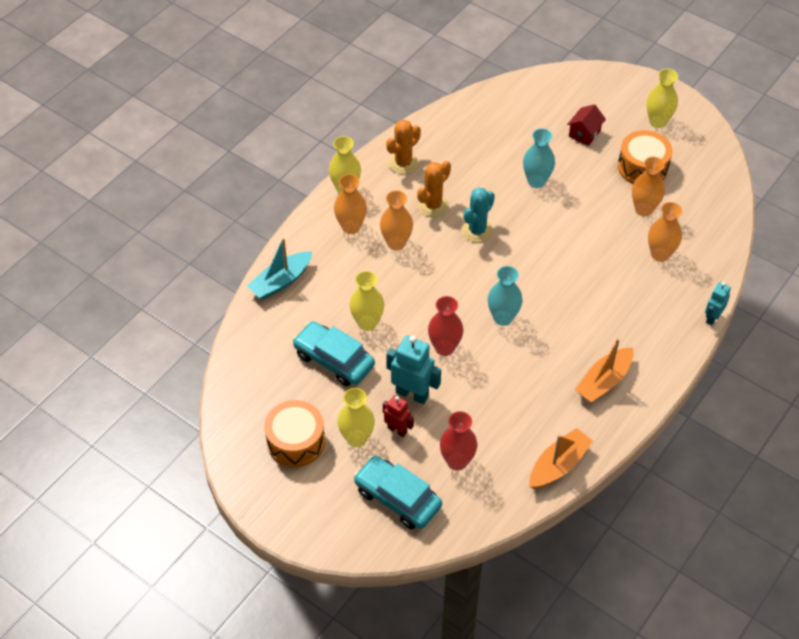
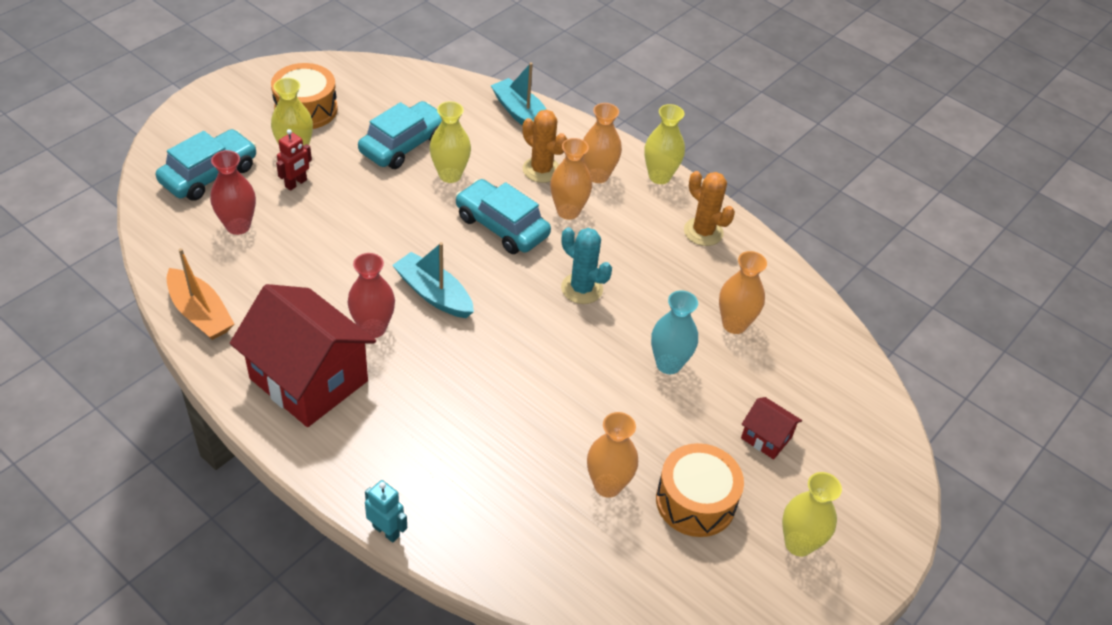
camera: 90 degrees right, 5 degrees down
(412, 394) = (340, 200): turquoise robot -> none
(421, 283) = (502, 226): none -> turquoise car
(433, 205) = (628, 251): orange cactus -> orange cactus (541, 170)
(444, 348) = (399, 235): red vase -> red vase (373, 328)
(503, 318) = (433, 294): turquoise vase -> turquoise boat
(604, 381) = (309, 380): orange boat -> red house
(660, 254) = (516, 488): orange vase -> orange vase (734, 324)

